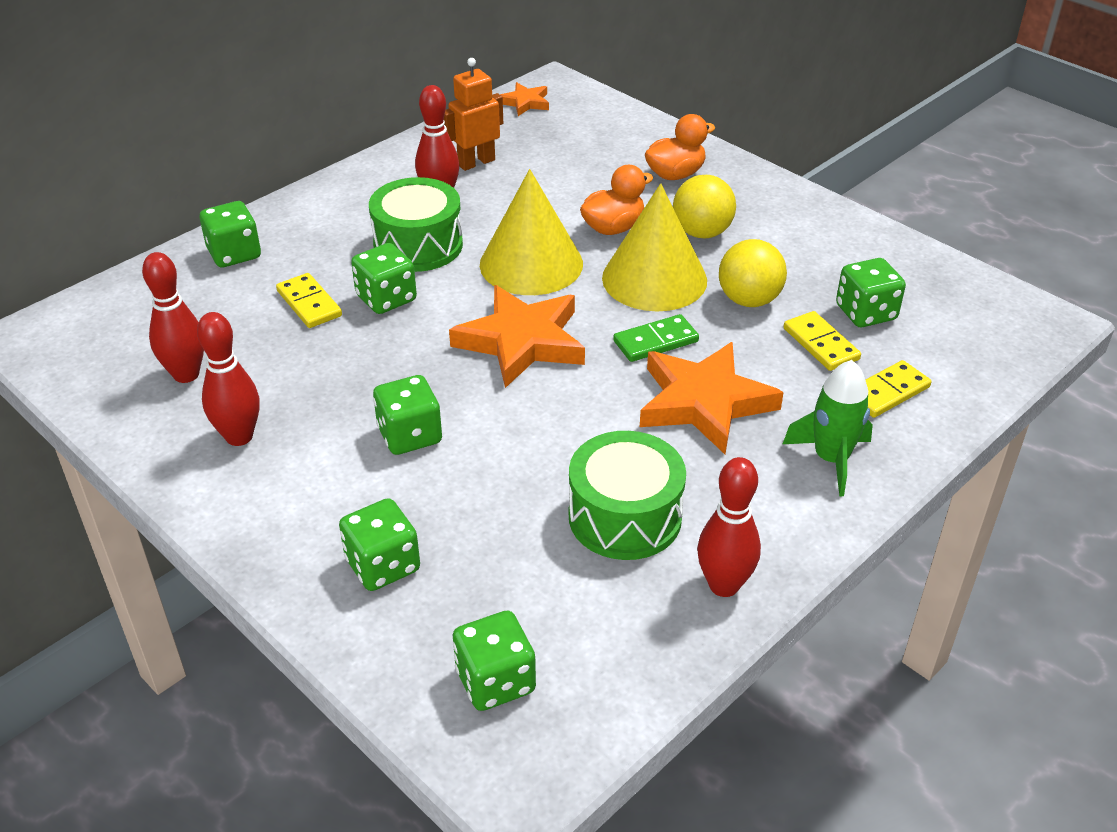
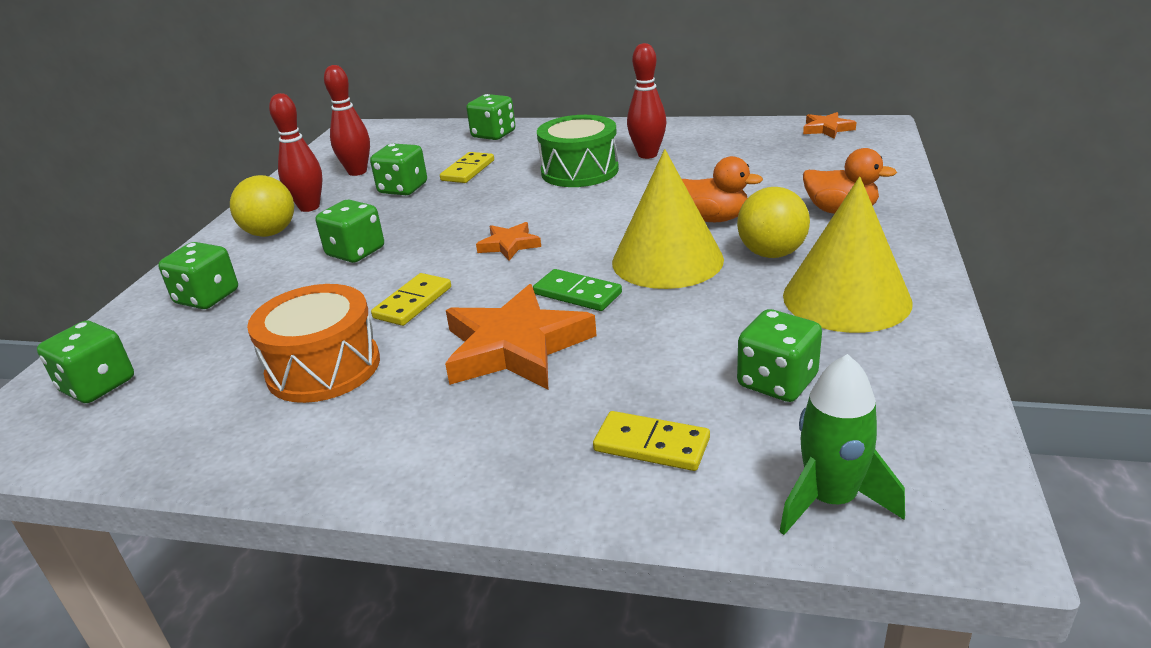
camera: 60 degrees right, 10 degrees down
(386, 298) = (503, 187): green dice -> green dice (403, 188)
(476, 162) = (714, 147): orange robot -> none
(521, 341) = (509, 245): orange star -> orange star, size x0.50
(531, 264) = (614, 211): yellow cone -> yellow cone (846, 298)
(625, 517) = (323, 367): green drum -> orange drum
(724, 585) = (261, 451): red bowling pin -> none
(749, 300) = (701, 312): yellow ball -> yellow ball (270, 233)
(820, 344) = (683, 374): yellow domino -> yellow domino (413, 302)
(831, 459) = (497, 447): green rocket -> green rocket (831, 500)

